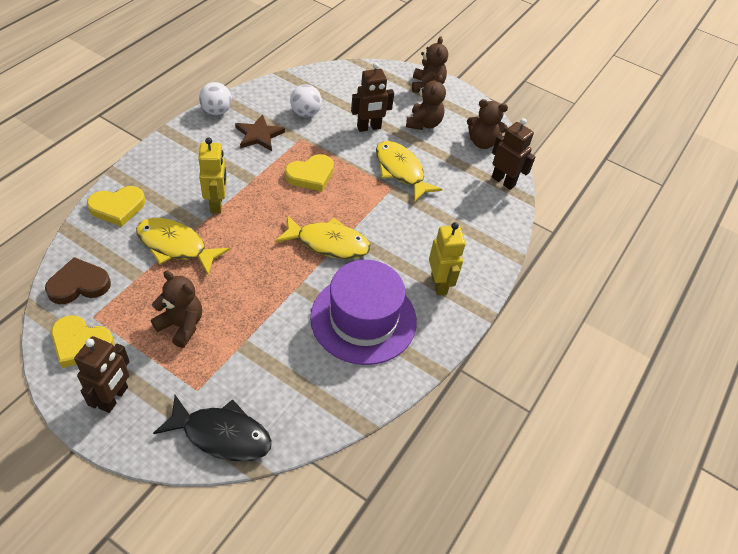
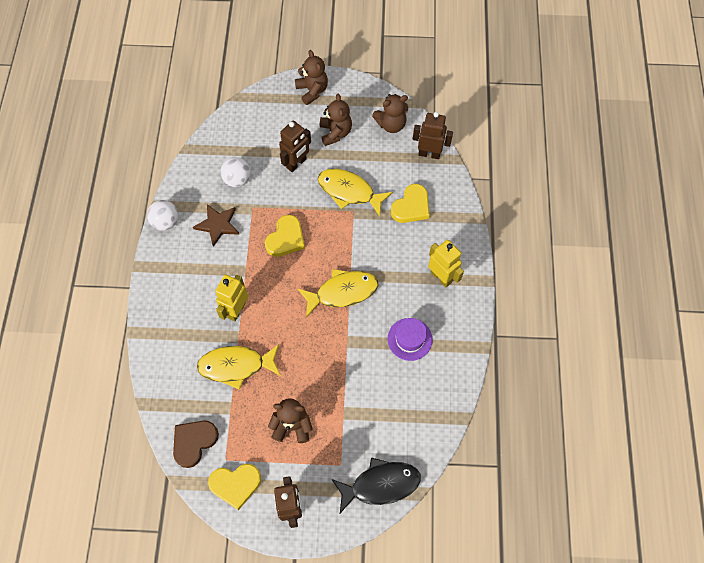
camera: 25 degrees left, 15 degrees up
(118, 207) = (165, 361): yellow heart -> yellow heart (411, 206)
(217, 204) = (236, 310): yellow robot -> yellow robot turned 120 degrees counterclockwise
(363, 319) = (409, 339): purple hat -> purple hat, size x0.52

